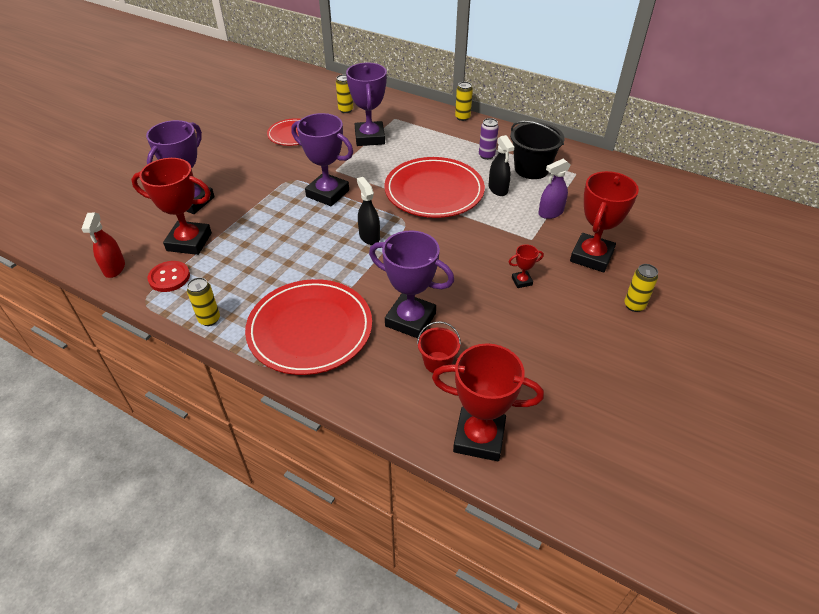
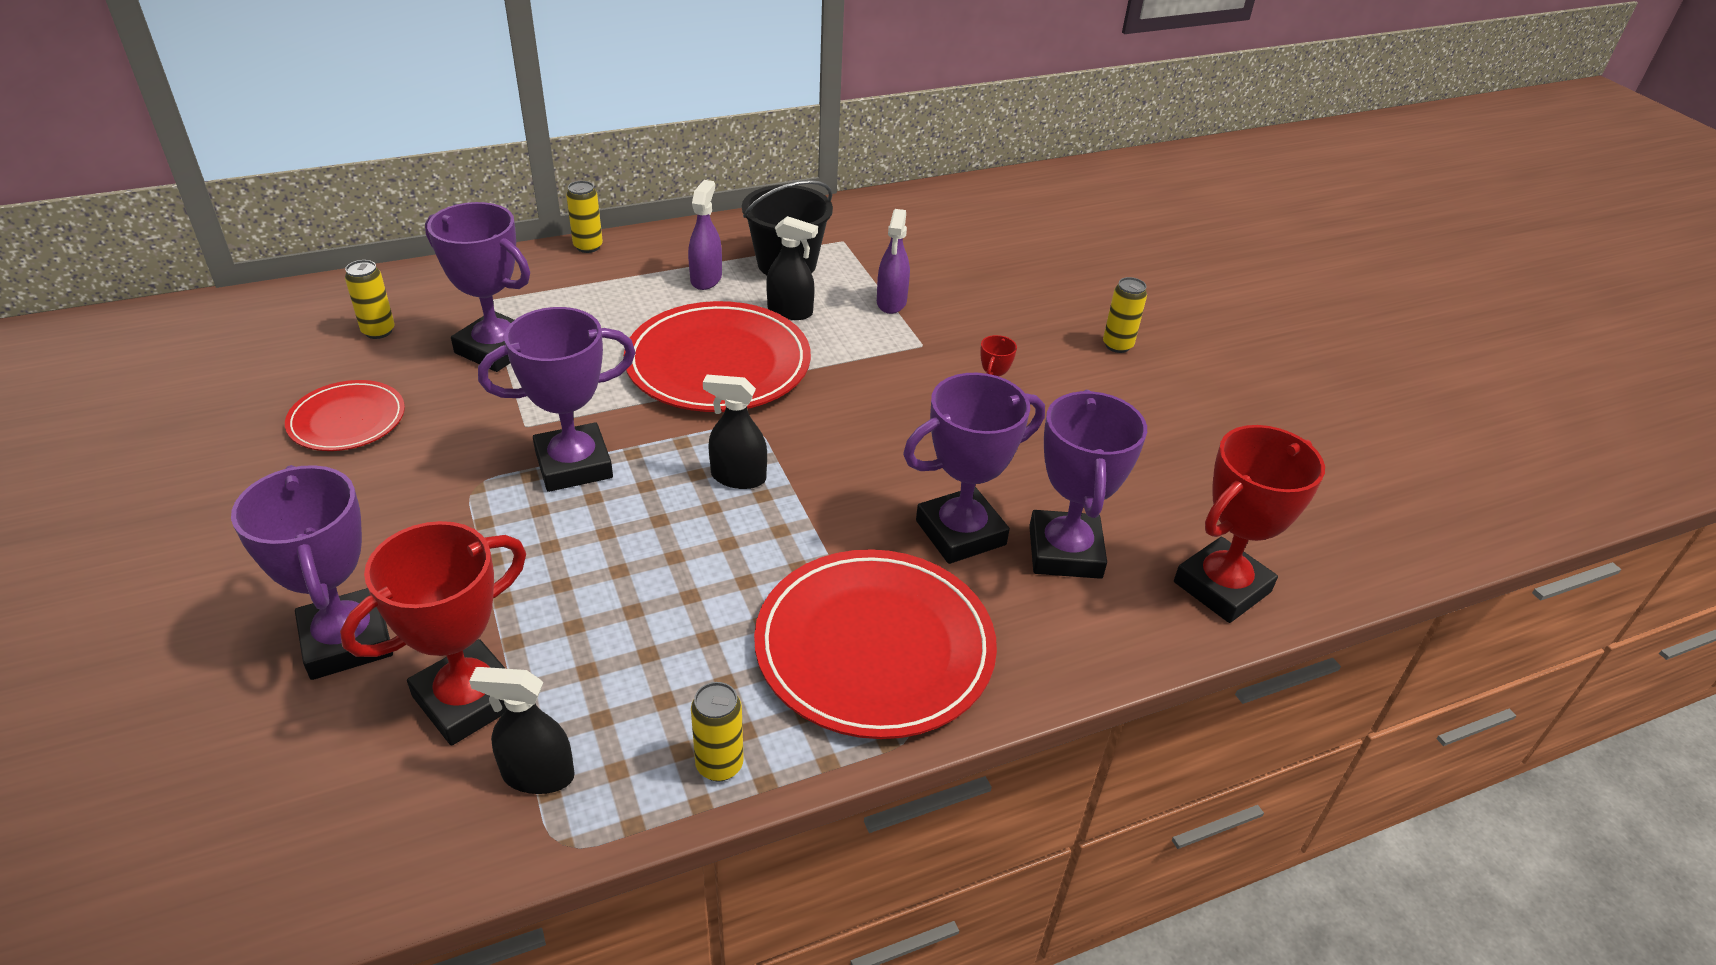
camera: 55 degrees left, 5 degrees down
(114, 268) = (399, 855): red spray bottle -> none
(169, 277) = (538, 775): red button -> black spray bottle
(437, 362) = (1065, 552): red bucket -> purple trophy
(486, 155) = (706, 279): purple can -> purple spray bottle
(591, 256) = (1006, 323): red trophy -> none

